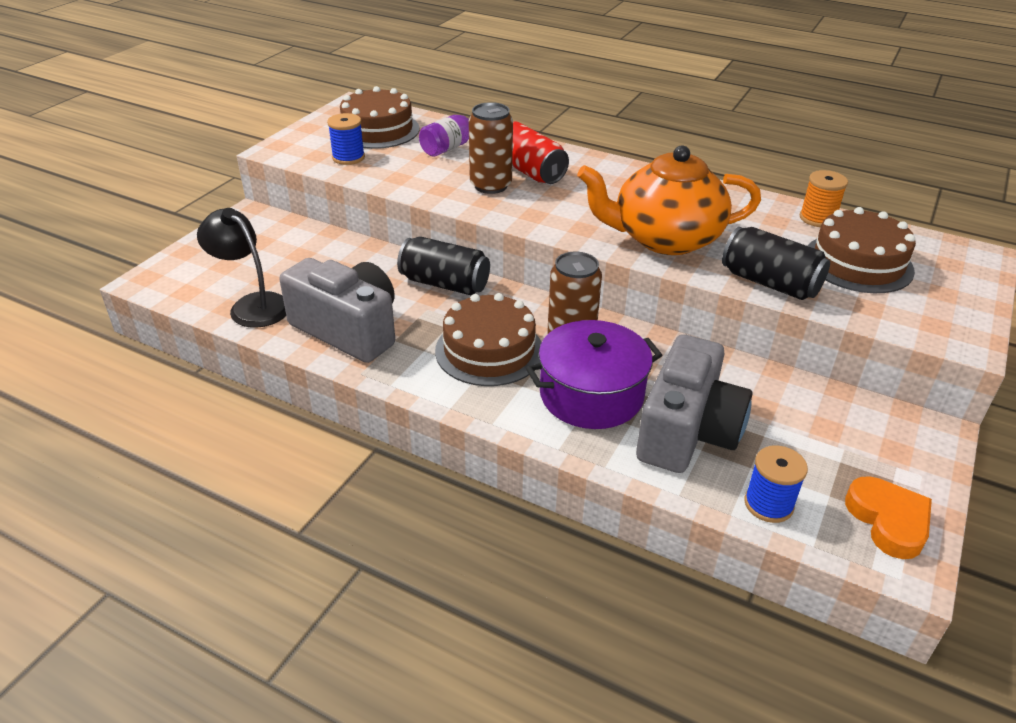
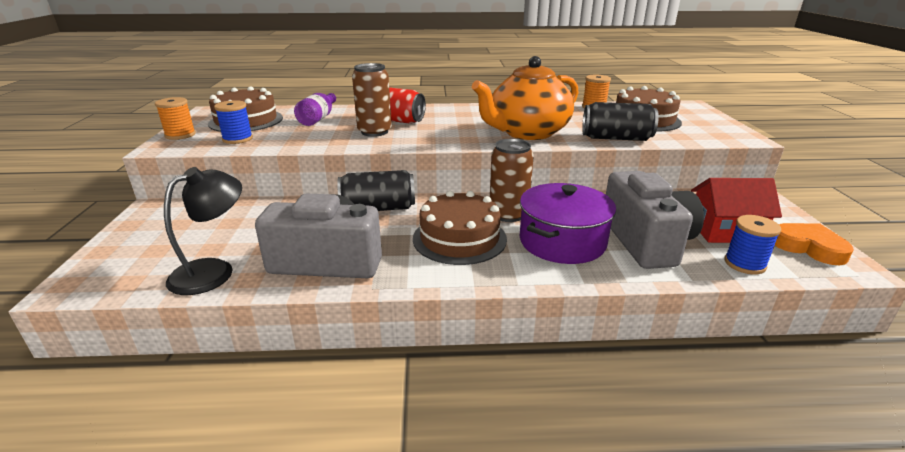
camera: 30 degrees left, 10 degrees down
(252, 305) = (213, 271): black lamp -> black lamp turned 120 degrees clockwise
(303, 136) = (180, 135): none -> orange spool
(807, 457) = (725, 231): none -> red house

